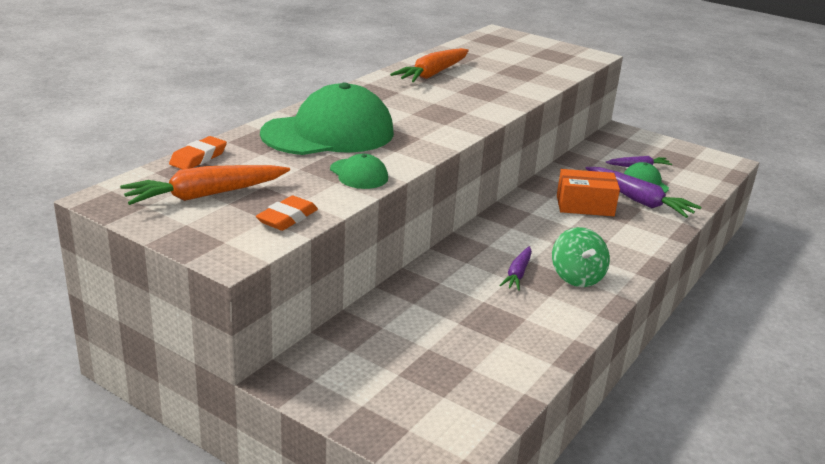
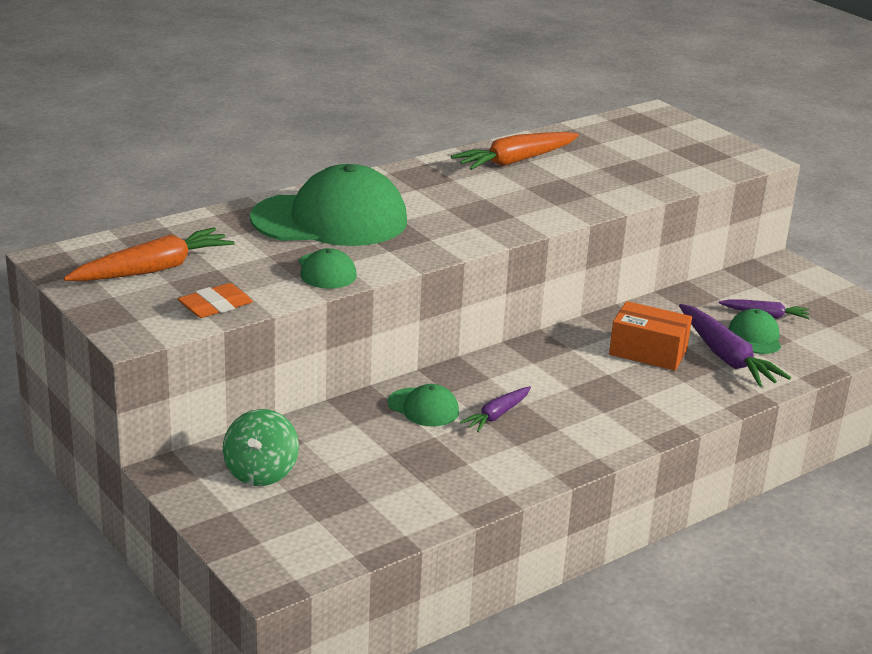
camera: 20 degrees right, 0 degrees up
(198, 158) = (171, 229): orange eraser -> none
(206, 195) = (152, 269): orange carrot -> orange carrot turned 150 degrees clockwise
(457, 278) = (423, 407): none -> green cap
(577, 277) = (565, 431): green spinning top -> green spinning top (261, 472)

